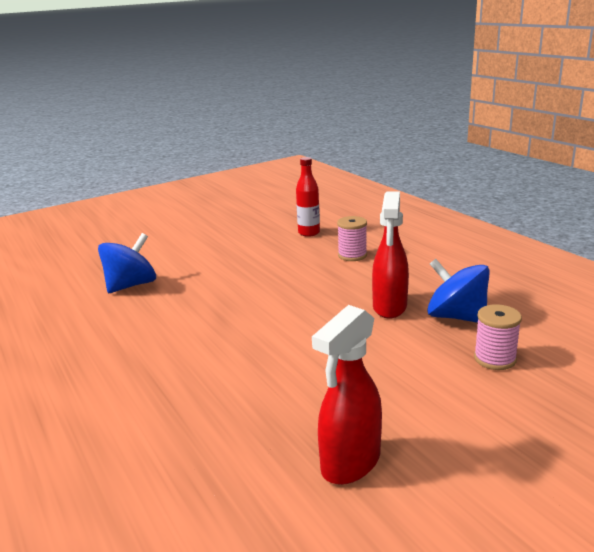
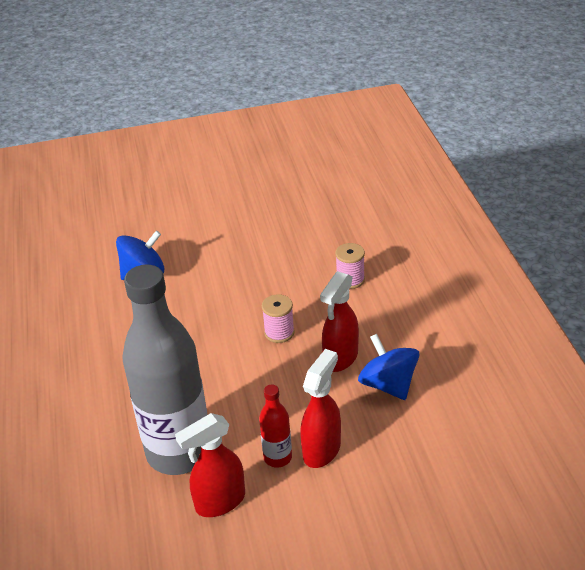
camera: 20 degrees right, 15 degrees up
(262, 424) = (179, 452): none -> grey bottle
(309, 233) = (329, 235): red bottle -> red bottle (277, 457)
(435, 383) = (322, 450): none -> red spray bottle
(494, 359) = (385, 439): pink spool -> pink spool (279, 332)

